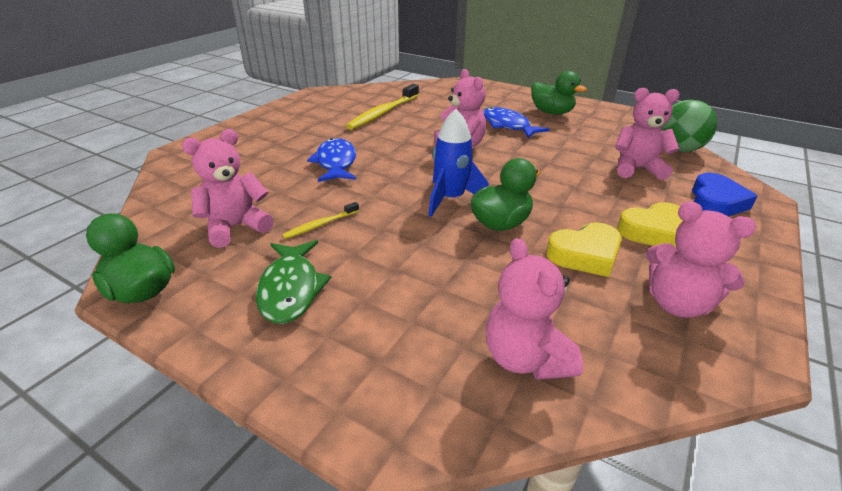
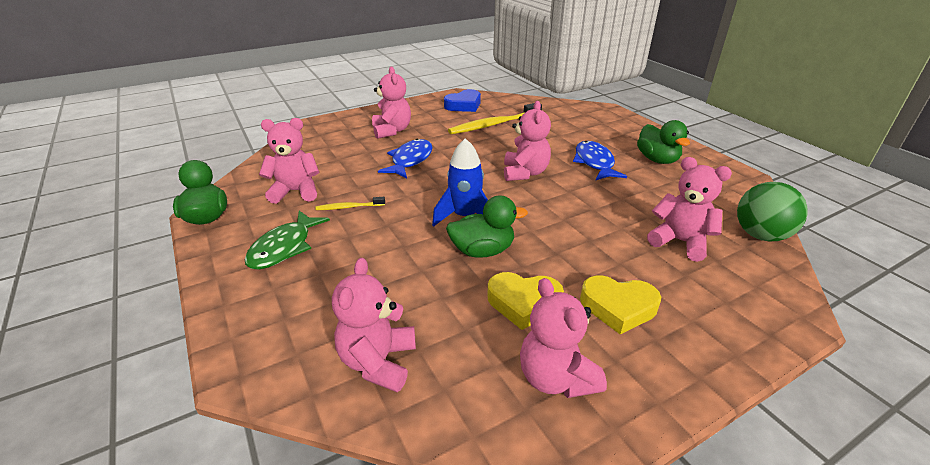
camera: 30 degrees right, 0 degrees up
(282, 140) = (392, 131): none -> pink teddy bear
(715, 202) = (730, 303): blue heart -> blue heart (464, 105)

